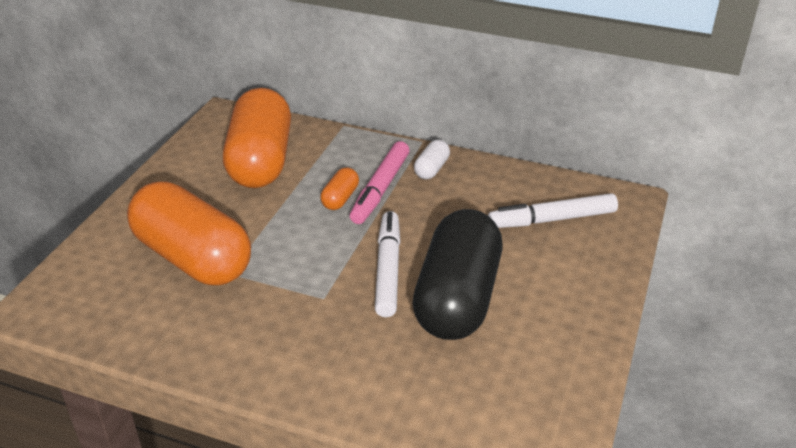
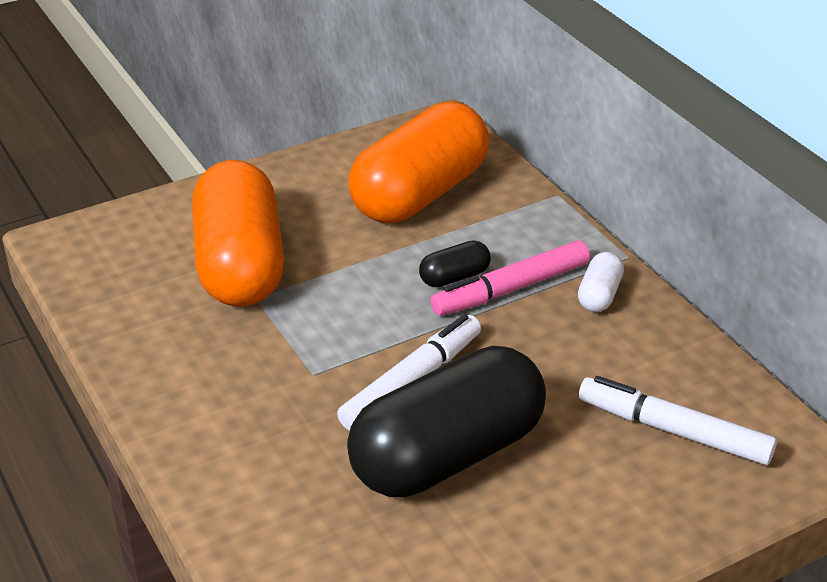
camera: 40 degrees right, 0 degrees up
(340, 198) = (454, 277): orange capsule -> black capsule
(431, 169) = (599, 295): white capsule -> white capsule turned 45 degrees counterclockwise

